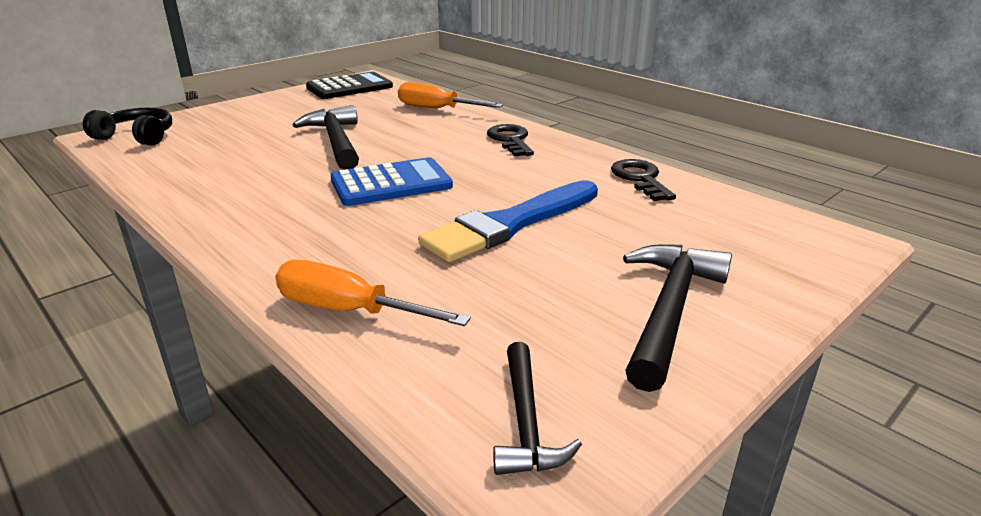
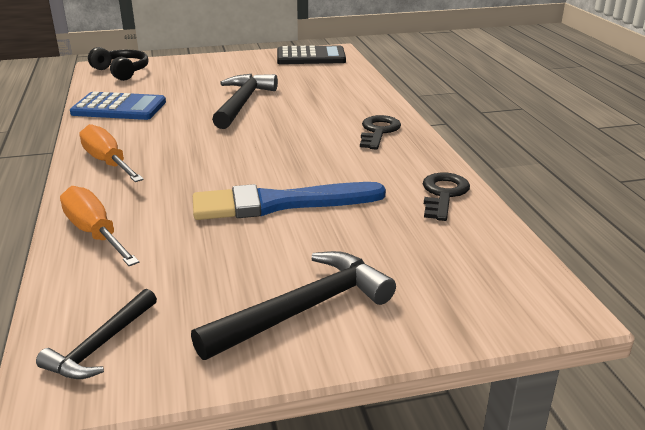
camera: 30 degrees right, 0 degrees up
(391, 183) = (237, 147): blue calculator -> blue calculator (119, 108)
(437, 109) = (355, 90): orange screwdriver -> orange screwdriver (108, 162)

